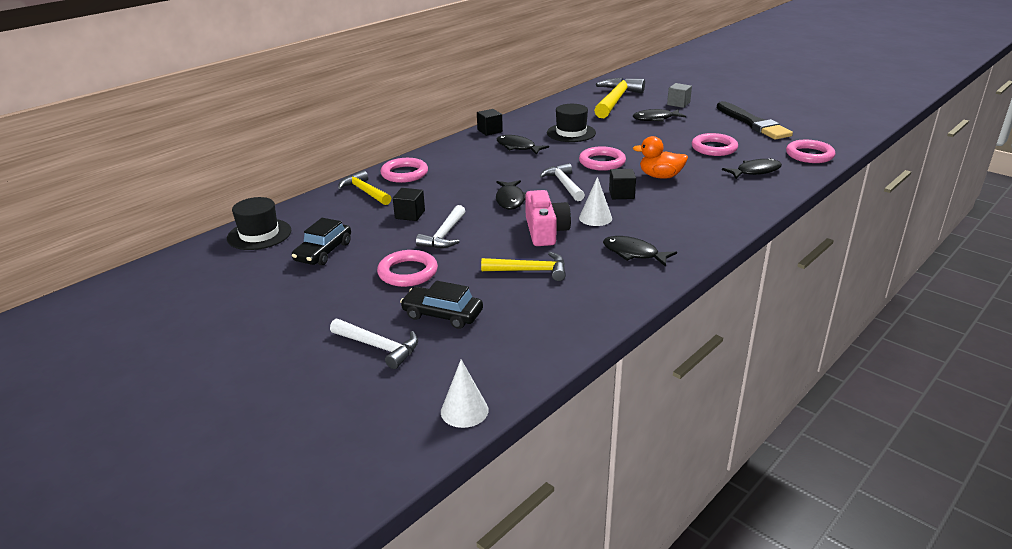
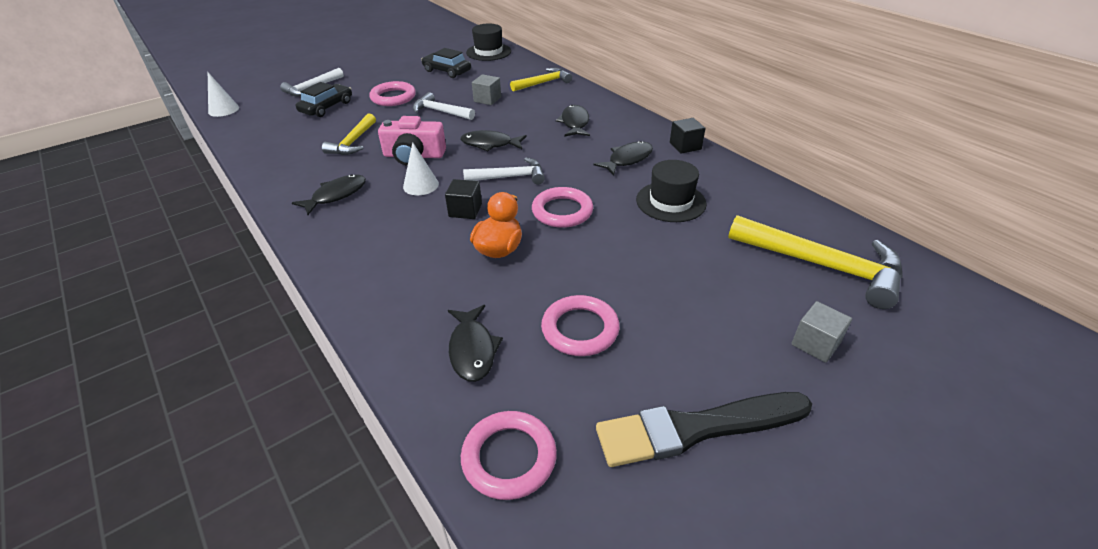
camera: 100 degrees right, 10 degrees up
(404, 174) = (575, 98): pink ring -> none
(410, 214) = (487, 99): black cube -> grey cube
(655, 119) = (727, 293): black fish -> black fish (574, 123)

